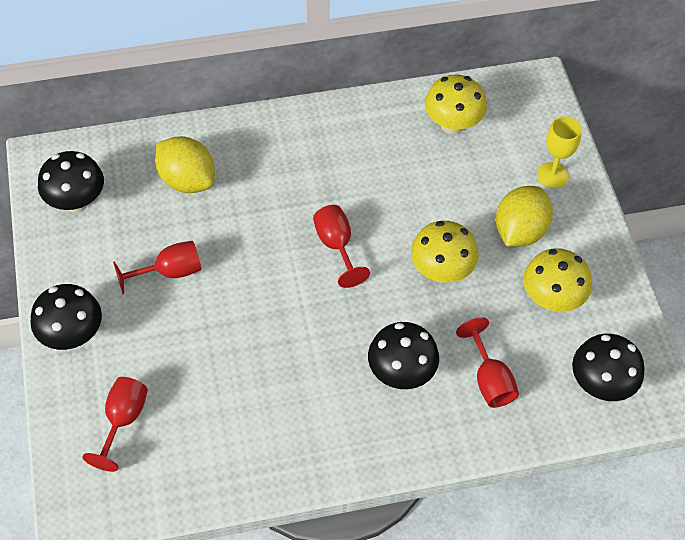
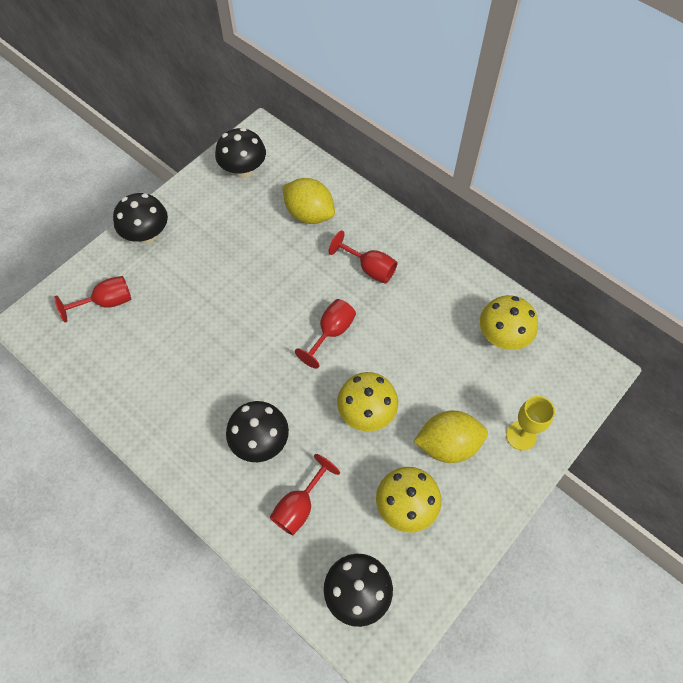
camera: 55 degrees right, 5 degrees up
(169, 272) = (232, 253): red goblet -> red goblet (369, 268)
(187, 180) = (309, 214): yellow lemon -> yellow lemon turned 60 degrees counterclockwise

